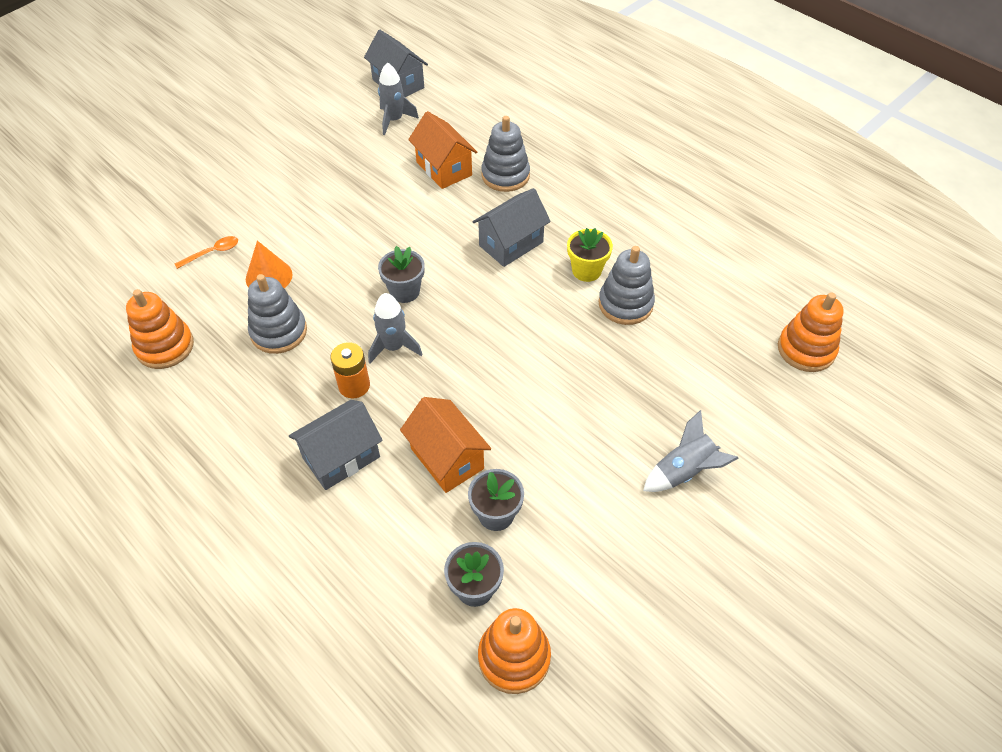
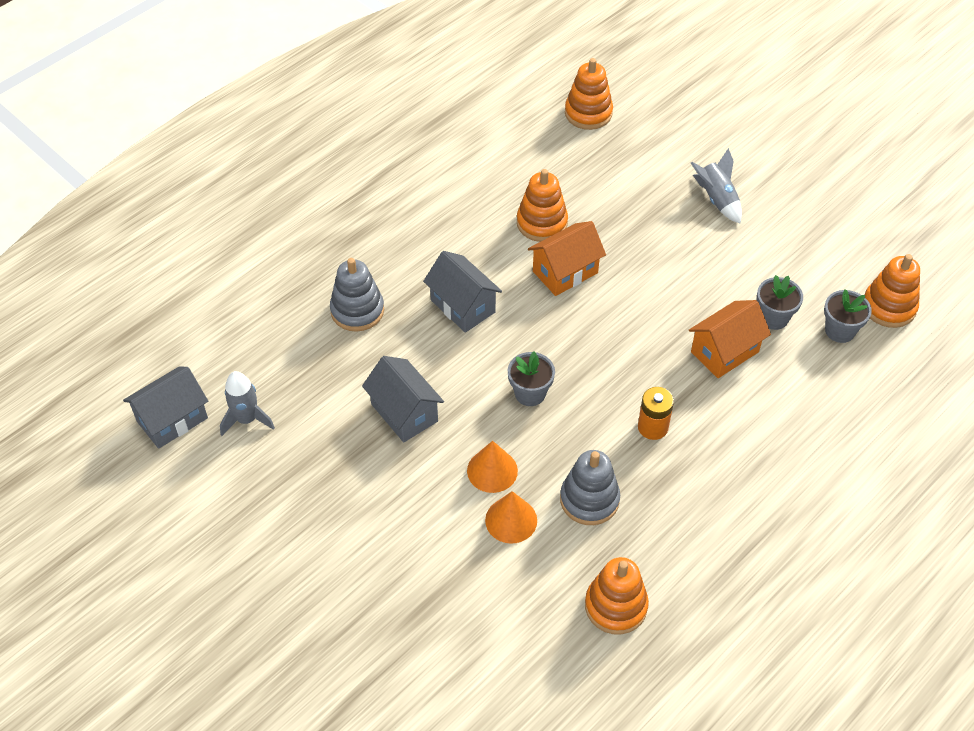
camera: 90 degrees left, 0 degrees up
(213, 252) = (473, 584): orange spoon -> none
(322, 264) = (492, 470): none -> orange cone
(341, 457) = (733, 430): grey house -> grey house (404, 413)
(394, 347) = (603, 398): grey rocket -> none
(444, 168) = (341, 366): orange house -> orange house (565, 272)
(586, 270) = (499, 248): yellow flower pot -> none
(625, 304) = (542, 223): grey stacking toy -> orange stacking toy

